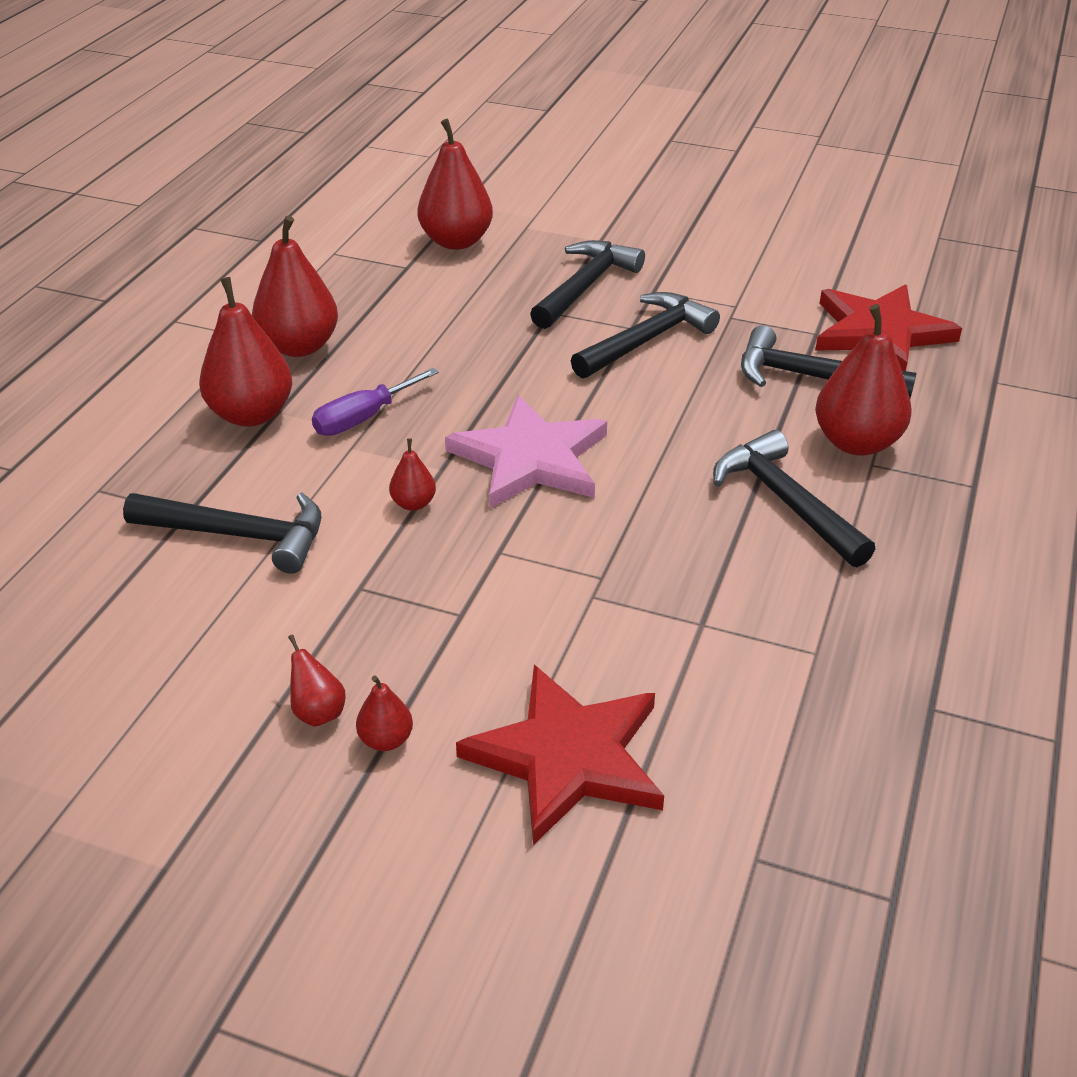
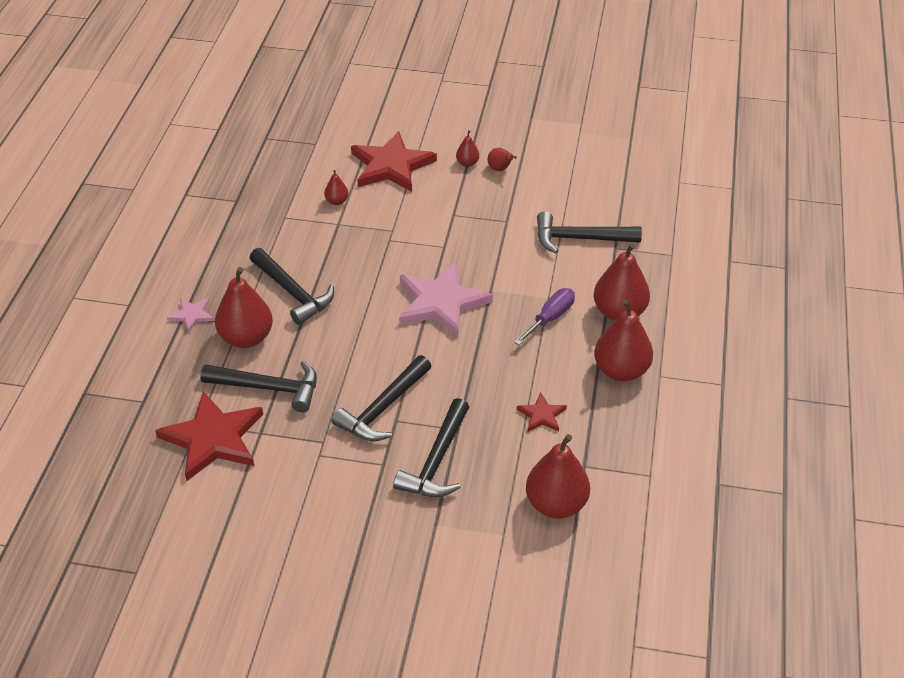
camera: 170 degrees right, 5 degrees up
(413, 503) = (497, 267): red pear -> red pear (337, 201)
(434, 313) = (541, 415): none -> red star
(958, 485) = (192, 315): none -> pink star

